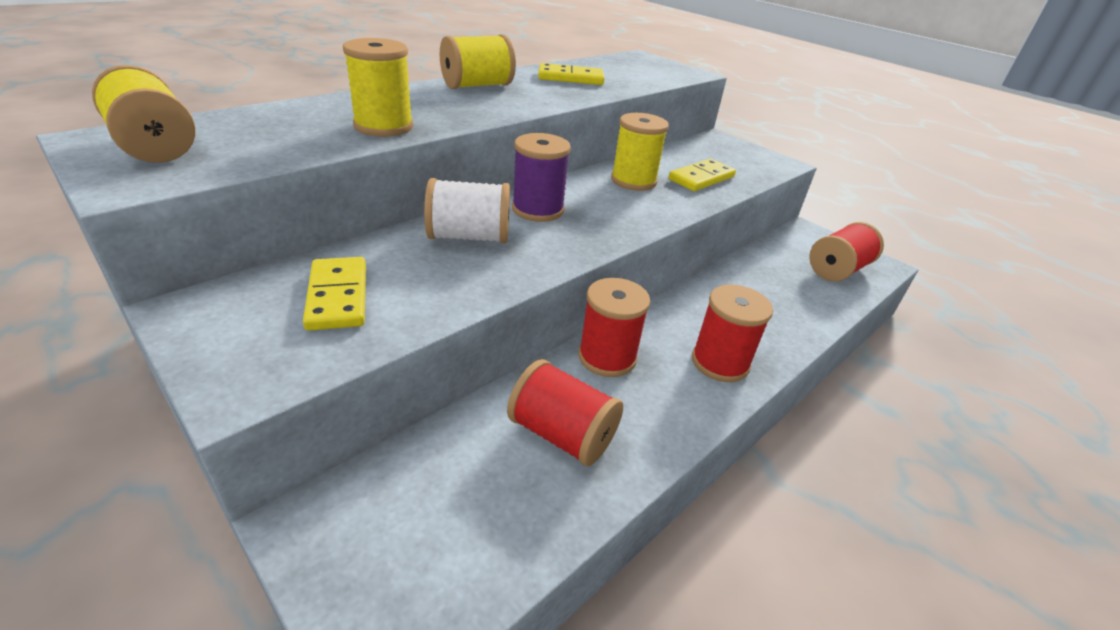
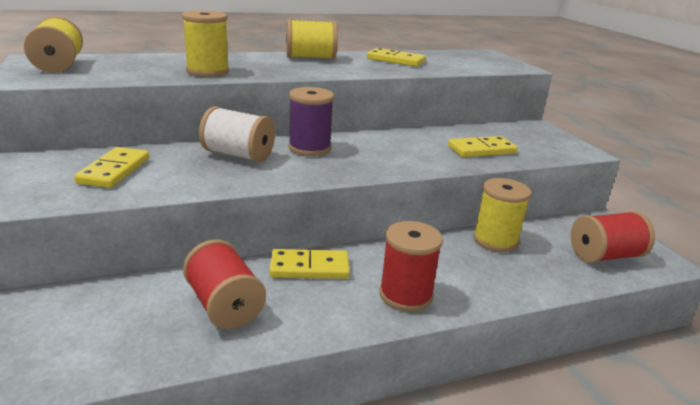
camera: 25 degrees right, 10 degrees down
(607, 357) = (309, 267): red spool -> yellow domino
(633, 181) = (414, 142): yellow spool -> yellow spool (495, 240)

